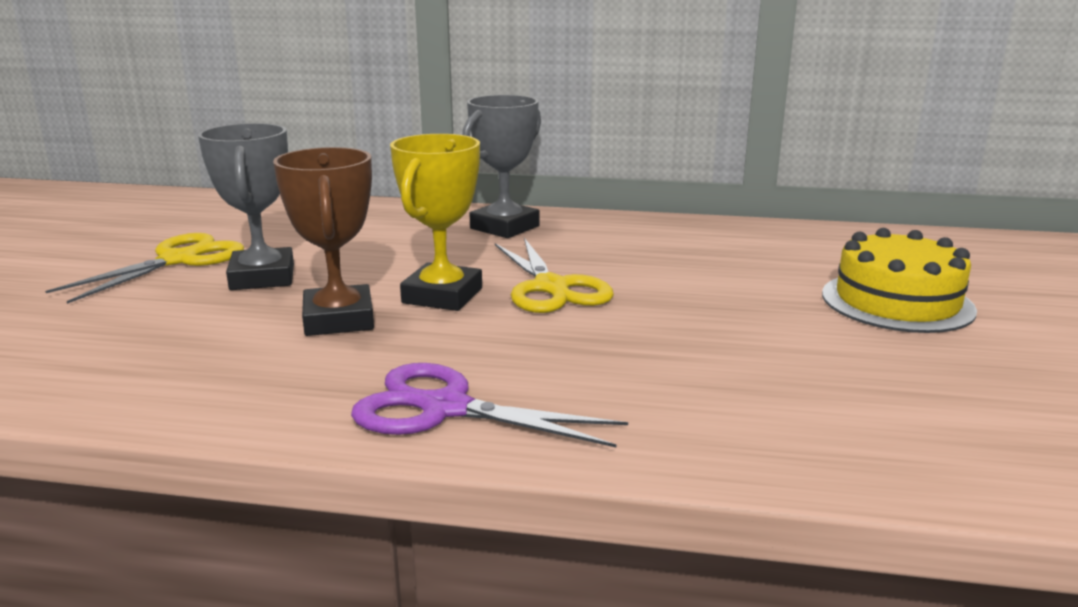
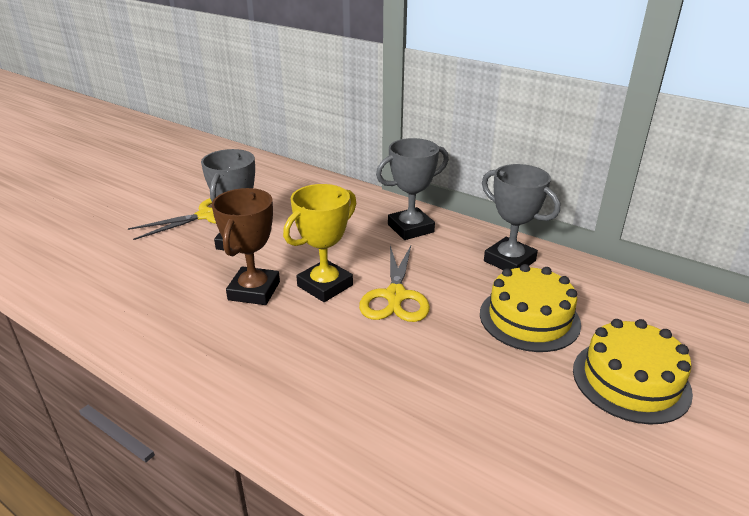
camera: 25 degrees right, 10 degrees up
(445, 408) = (257, 385): purple scissors -> none
(659, 235) = (509, 261): none -> grey trophy
(735, 276) = (529, 318): none -> yellow cake

